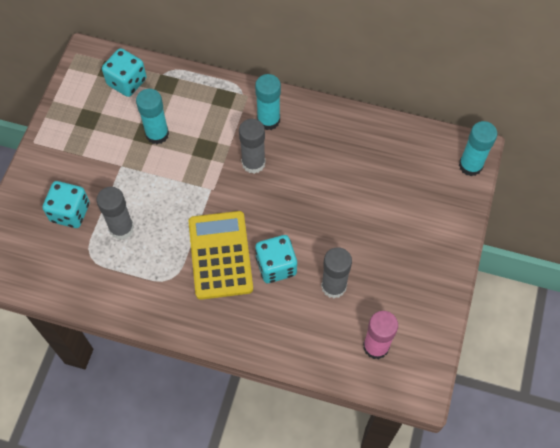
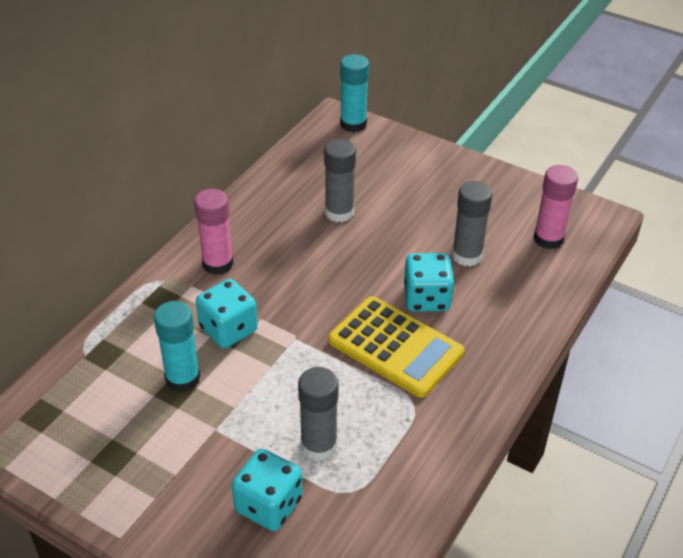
camera: 75 degrees left, 20 degrees down
(127, 82) = (75, 398): turquoise dice -> turquoise dice (228, 329)
(220, 255) = (395, 347): yellow calculator -> yellow calculator turned 150 degrees counterclockwise
(253, 163) = (274, 290): grey glue stick -> grey glue stick (339, 212)
(268, 120) = (218, 264): turquoise glue stick -> pink glue stick

